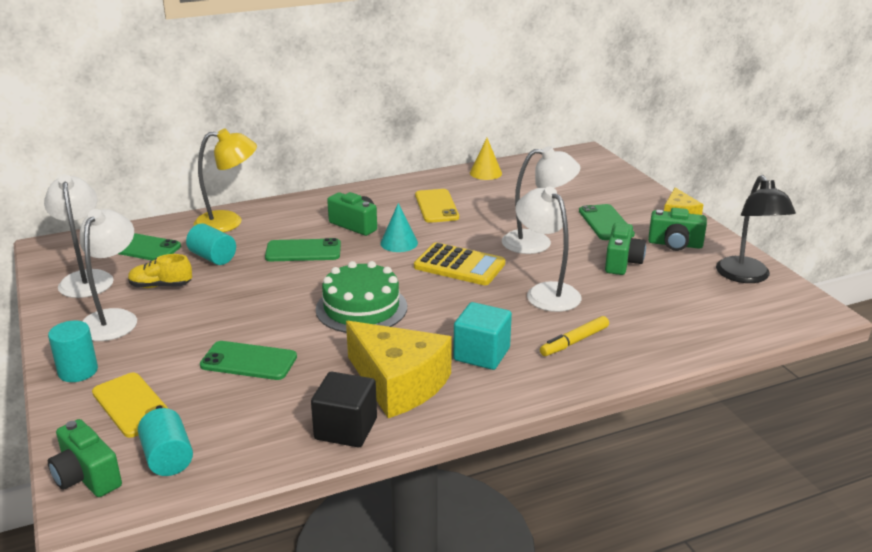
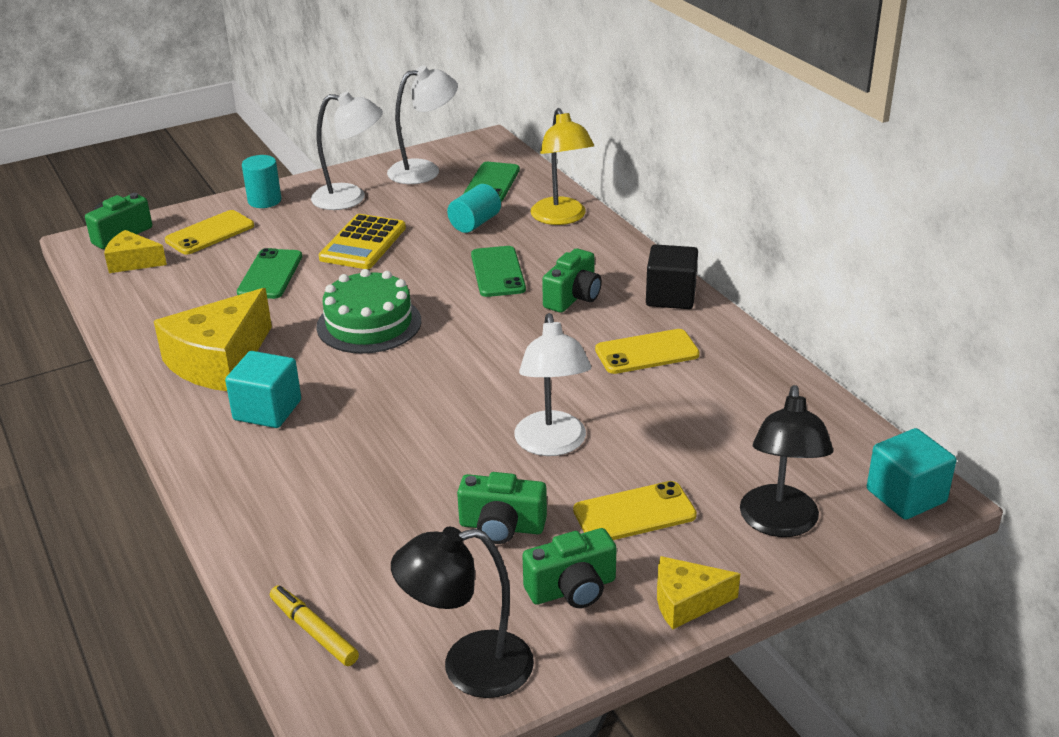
camera: 85 degrees right, 5 degrees up
(161, 286) = (412, 208): yellow shoe -> none
(168, 458) = (133, 262): turquoise cylinder -> yellow cheese
(346, 429) = (151, 339): black cube -> black cube (670, 296)
(399, 243) = (530, 333): turquoise cone -> none
(459, 265) = (475, 382): yellow calculator -> yellow calculator (363, 243)
(485, 173) = (784, 388): yellow cone -> none
(546, 292) = (409, 455): white lamp -> none
(574, 342) = (287, 479): yellow marker -> yellow marker (313, 631)
(586, 157) = (906, 496): none -> turquoise cube
(605, 223) = (634, 513): green phone -> yellow phone
(612, 187) = (779, 523): none -> black lamp
(675, 244) = (572, 589): green camera -> green camera turned 120 degrees counterclockwise

